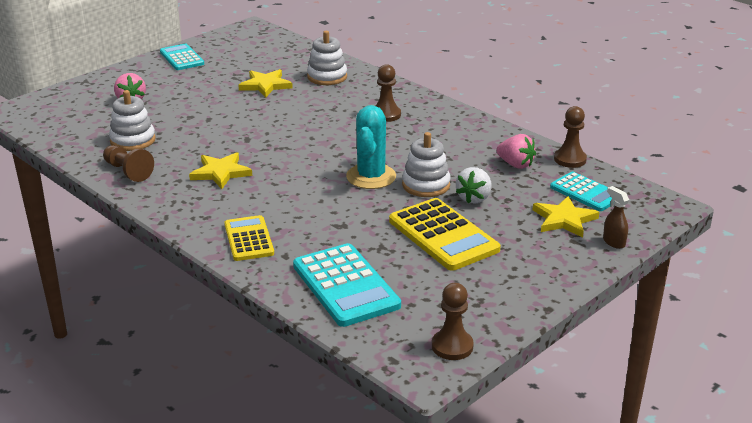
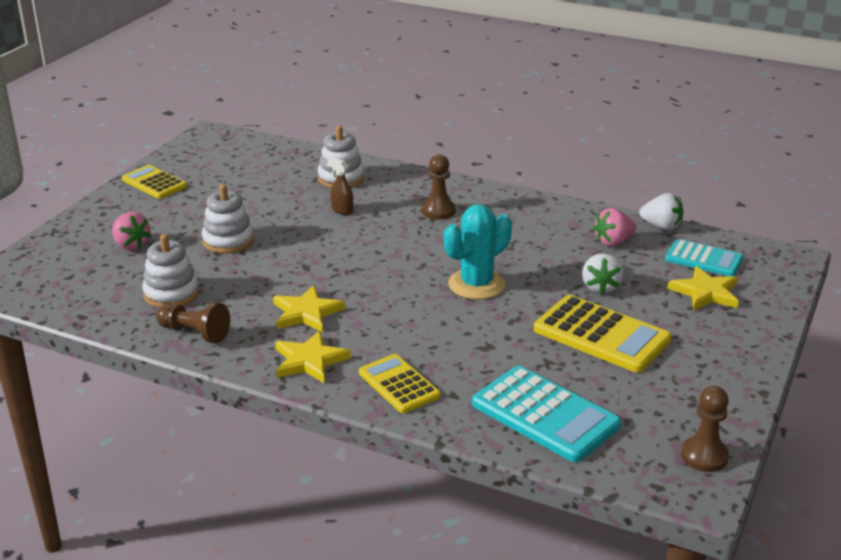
camera: 20 degrees left, 0 degrees up
(181, 58) = (154, 183): turquoise calculator -> yellow calculator
(265, 85) = (279, 200): yellow star -> yellow star (309, 360)
(371, 177) = (476, 284): turquoise cactus -> turquoise cactus turned 60 degrees clockwise
(426, 185) = (541, 282): white stacking toy -> white stacking toy (228, 241)
(515, 164) = (613, 242): pink strawberry -> pink strawberry turned 135 degrees clockwise
(570, 159) = (661, 226): brown pawn -> white strawberry
(613, 242) = (769, 307): brown spray bottle -> brown spray bottle (342, 210)

